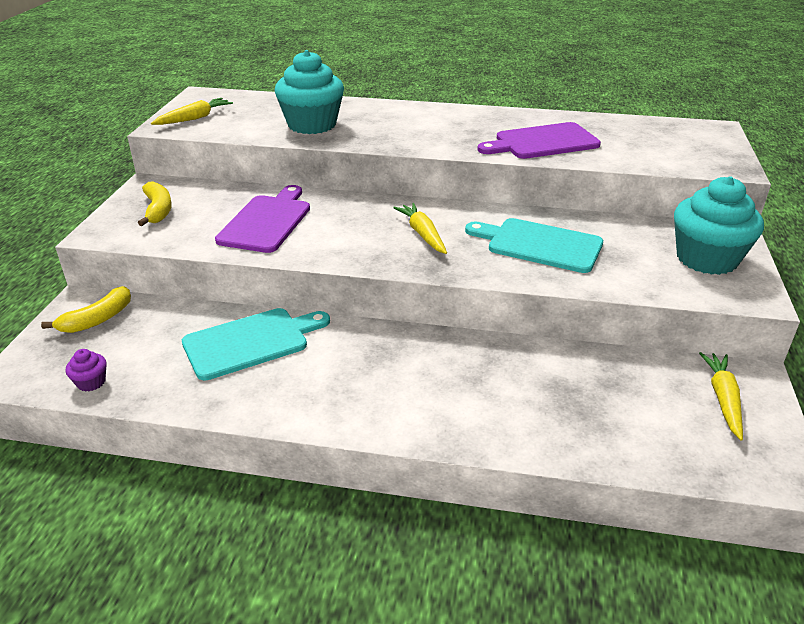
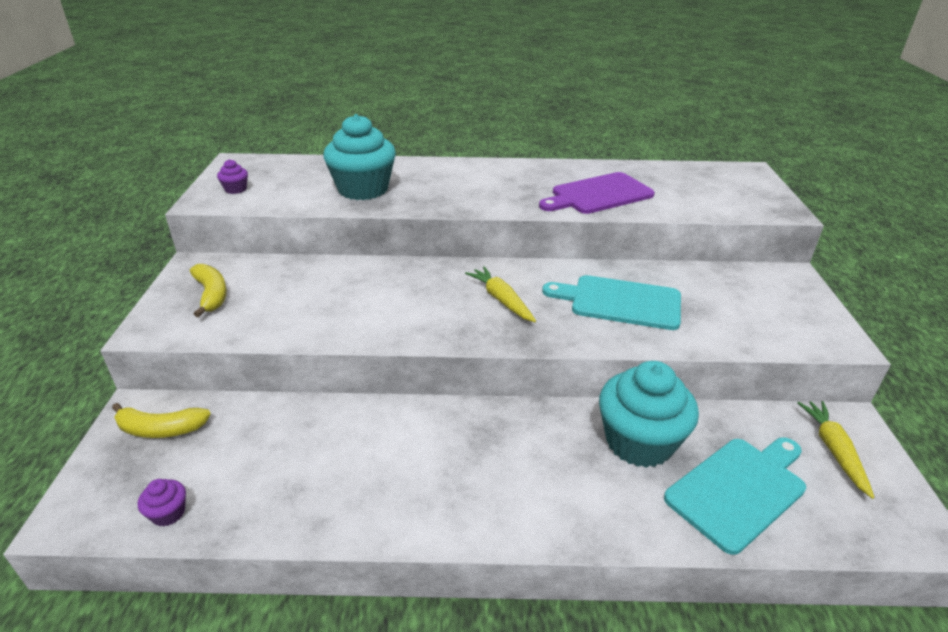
camera: 10 degrees left, 0 degrees up
(97, 319) = (160, 429): yellow banana -> yellow banana turned 60 degrees clockwise
(194, 118) = (235, 189): yellow carrot -> purple cupcake
(251, 342) = (342, 439): turquoise cutting board -> turquoise cutting board (739, 489)
(267, 221) = (335, 299): purple cutting board -> none
(706, 259) = (780, 304): turquoise cupcake -> turquoise cupcake (639, 442)

